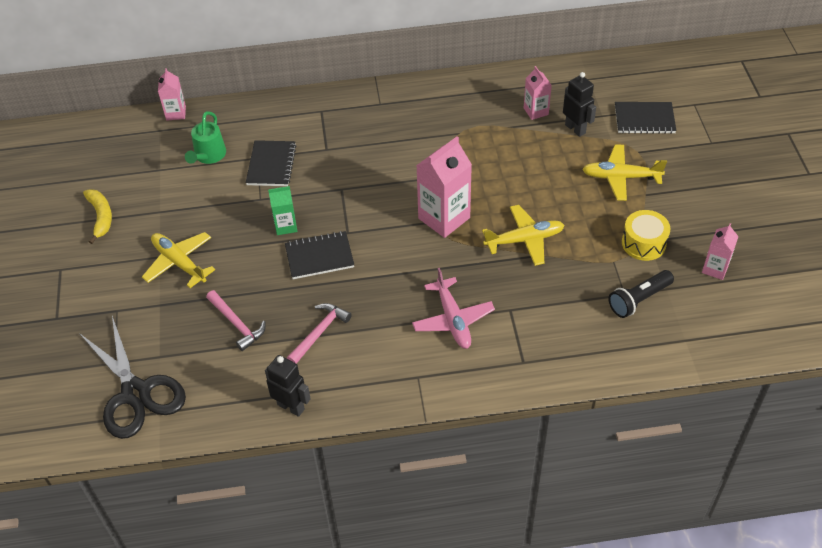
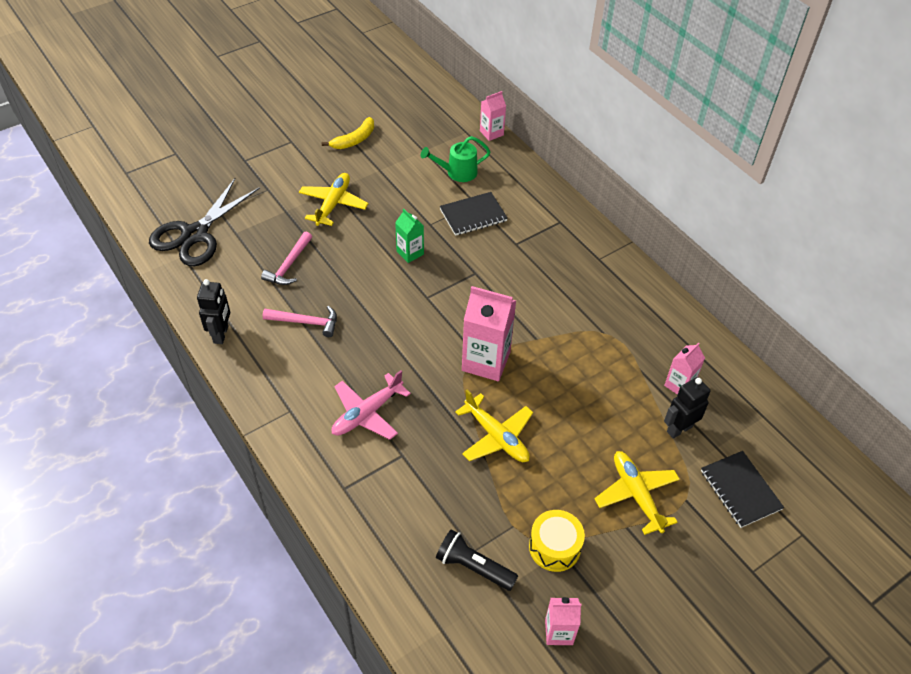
camera: 60 degrees right, 0 degrees up
(319, 257) = (388, 289): black notebook -> none
(575, 129) = (679, 429): black robot -> black robot turned 150 degrees counterclockwise

